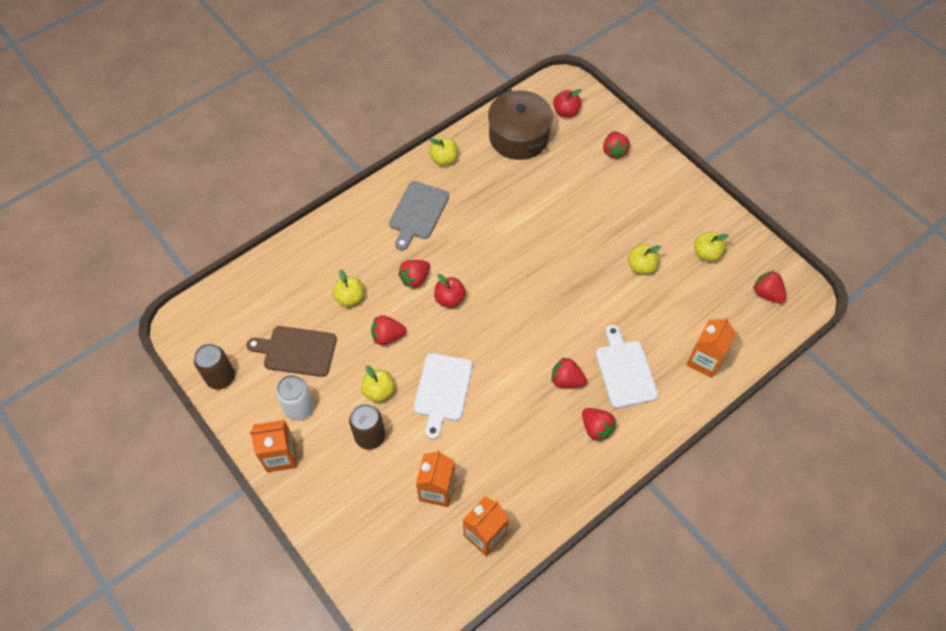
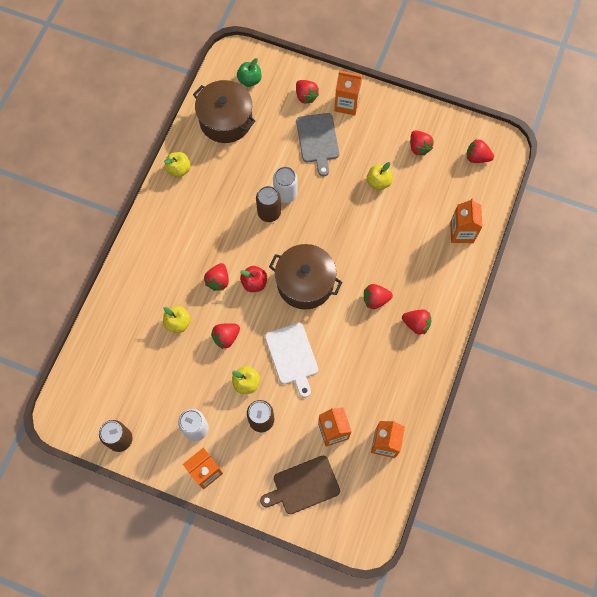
camera: 30 degrees left, 10 degrees up
(297, 351) = (164, 386): brown cutting board -> brown cutting board (303, 486)
(418, 213) = (186, 225): grey cutting board -> grey cutting board (317, 140)
(501, 325) = (305, 283): none -> brown pot
(507, 240) = (269, 212): none -> brown can
(535, 231) = (285, 194): none -> white can
(566, 112) = (250, 80): red apple -> green apple
(625, 370) = (412, 270): white cutting board -> none
(652, 177) = (346, 104): none -> orange carton
(706, 253) = (419, 147): yellow apple -> red strawberry

